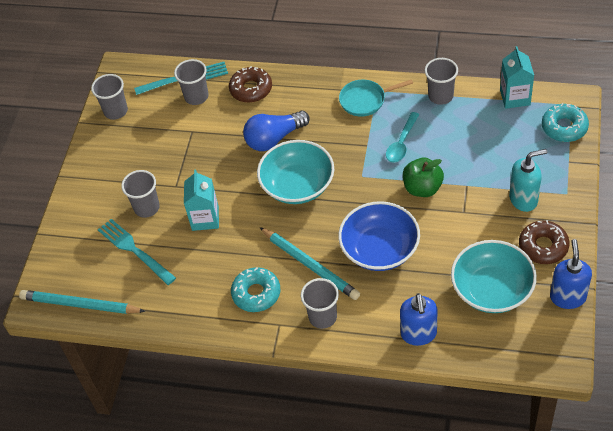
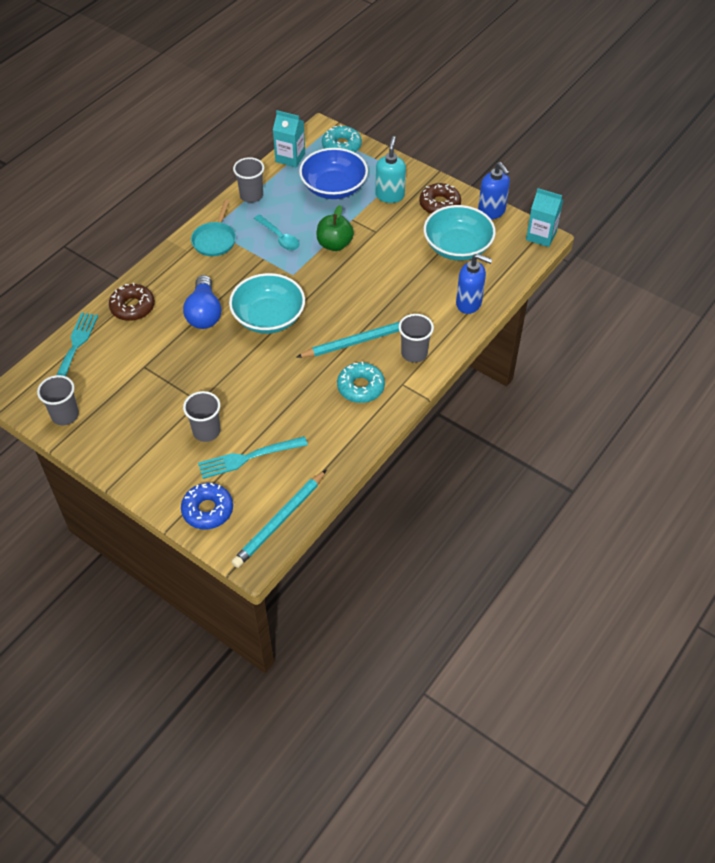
camera: 70 degrees left, 0 degrees up
(68, 250) = (207, 510): none -> blue donut
(196, 97) = (105, 348): grey cup -> none
(205, 218) = (254, 393): turquoise carton -> turquoise carton (541, 236)
(379, 249) = (374, 293): blue bowl -> blue bowl (334, 187)
(567, 297) = (491, 212): blue soap dispenser -> blue soap dispenser turned 150 degrees counterclockwise

